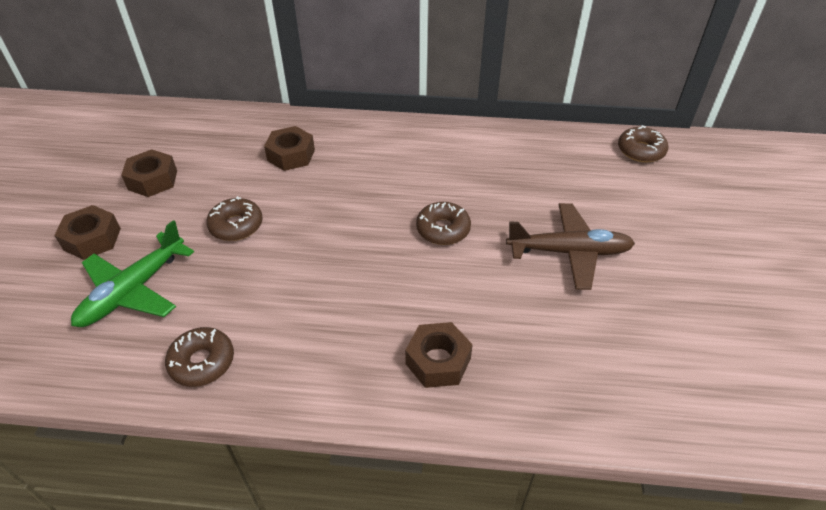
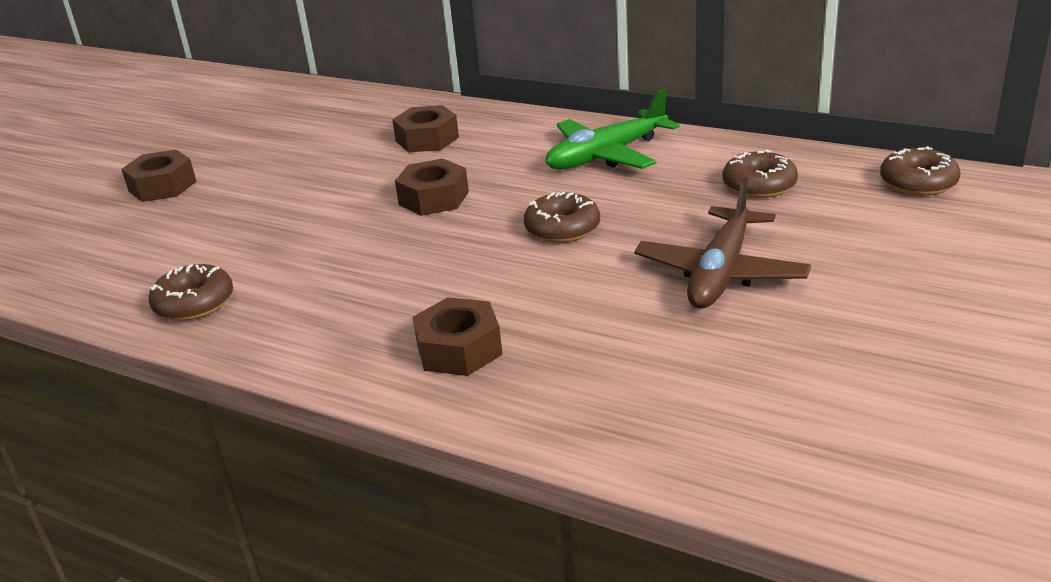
camera: 25 degrees right, 15 degrees down
(133, 290) = (171, 233): green plane -> green plane (606, 155)
(152, 180) = (259, 145): brown nut -> brown nut (433, 198)
(236, 225) = (318, 194): brown donut -> brown donut (759, 185)
(569, 252) = (721, 273): brown plane -> brown plane turned 90 degrees clockwise

